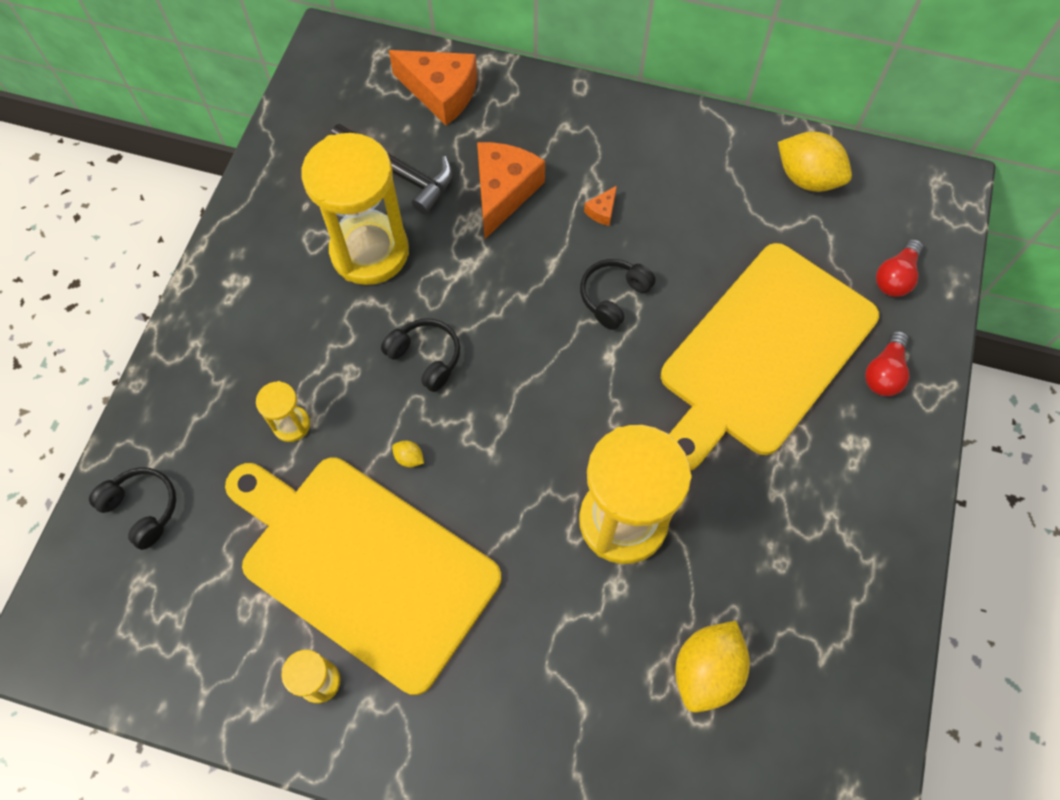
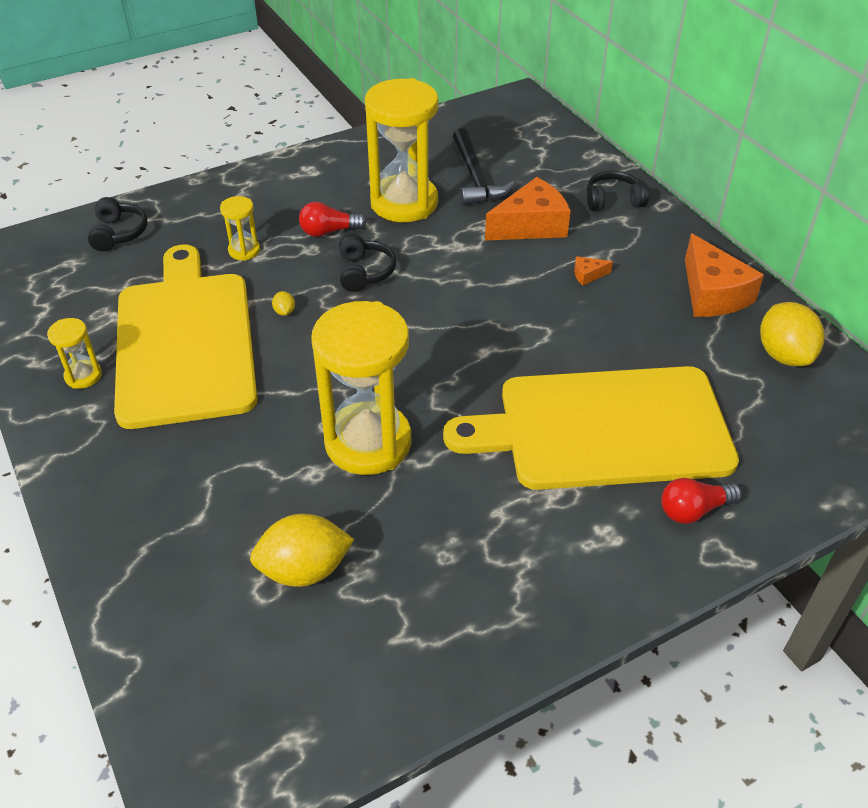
camera: 45 degrees right, 20 degrees down
(441, 93) = (557, 157): orange cheese -> orange cheese (712, 294)
(613, 297) = (532, 323): black headphones -> black headphones (613, 200)
(895, 277) = (786, 461): red light bulb -> red light bulb (329, 231)

